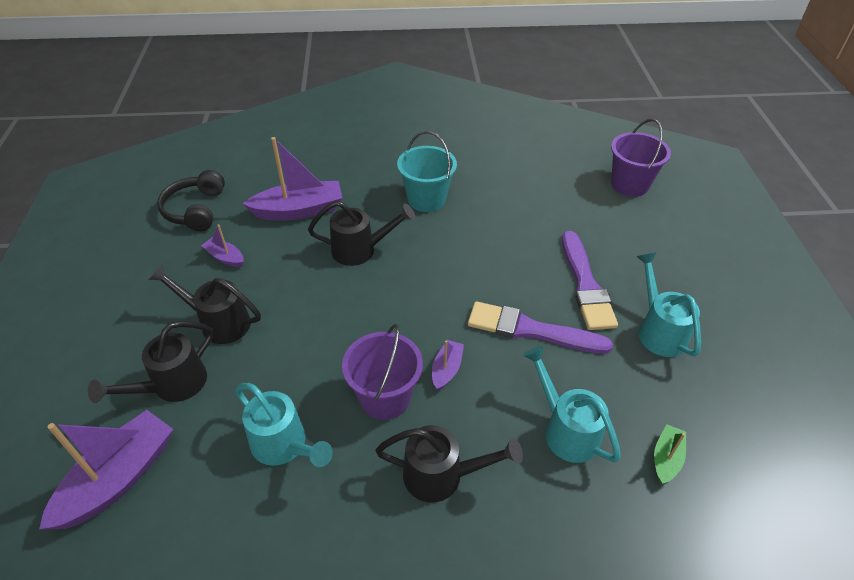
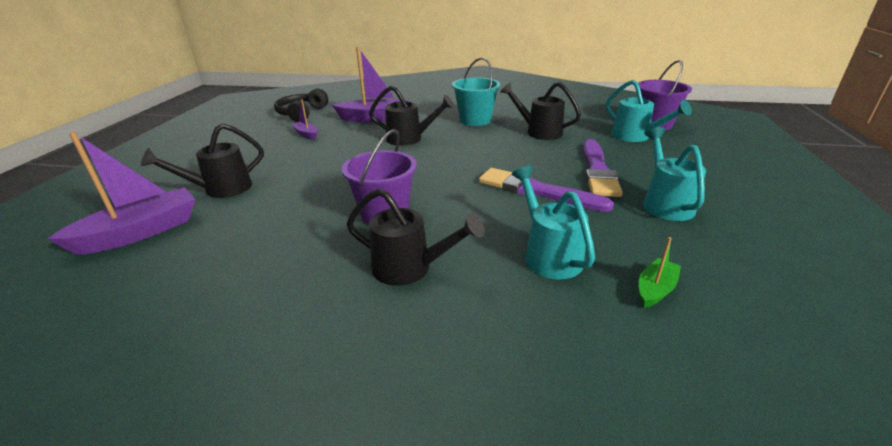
camera: 15 degrees right, 15 degrees down
(219, 322) = (279, 163): black watering can -> black watering can (539, 132)
(284, 446) = (281, 231): turquoise watering can -> turquoise watering can (635, 137)
(446, 369) = (448, 205): purple boat -> none

